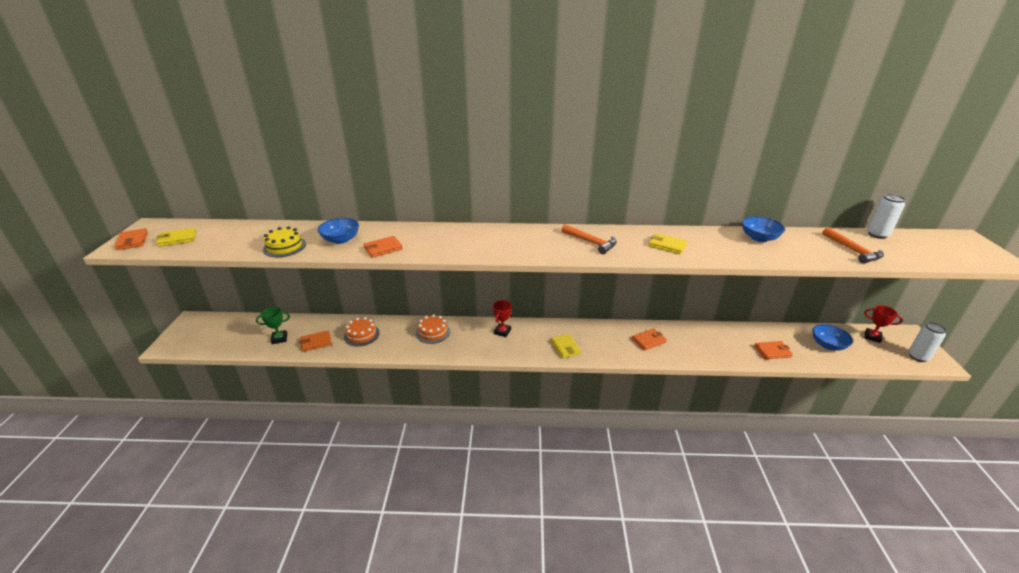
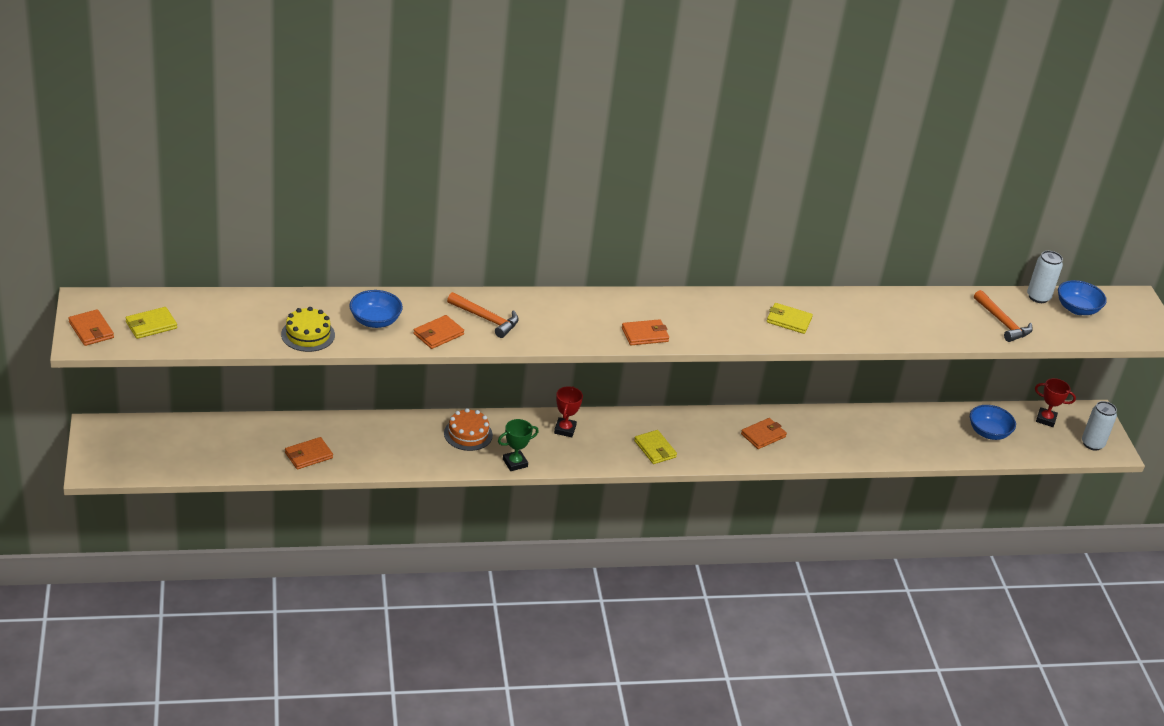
camera: 15 degrees left, 5 degrees up
(279, 339) = (252, 452): green trophy -> green trophy (515, 463)
(361, 335) = (368, 442): orange cake -> none
(591, 242) = (696, 318): orange hammer -> orange hammer (486, 319)
(759, 238) = (899, 306): blue bowl -> blue bowl (1077, 309)
(772, 351) = (919, 444): orange wallet -> orange wallet (645, 335)

